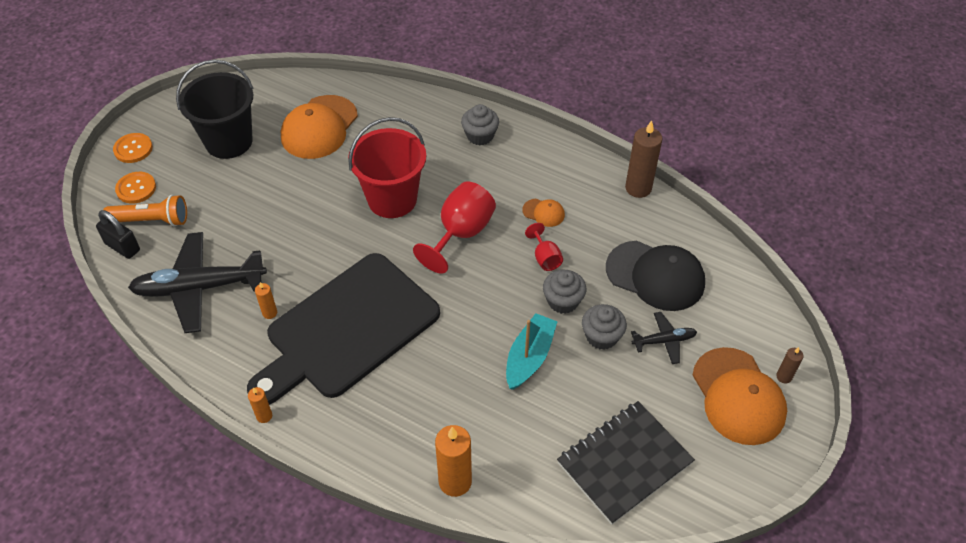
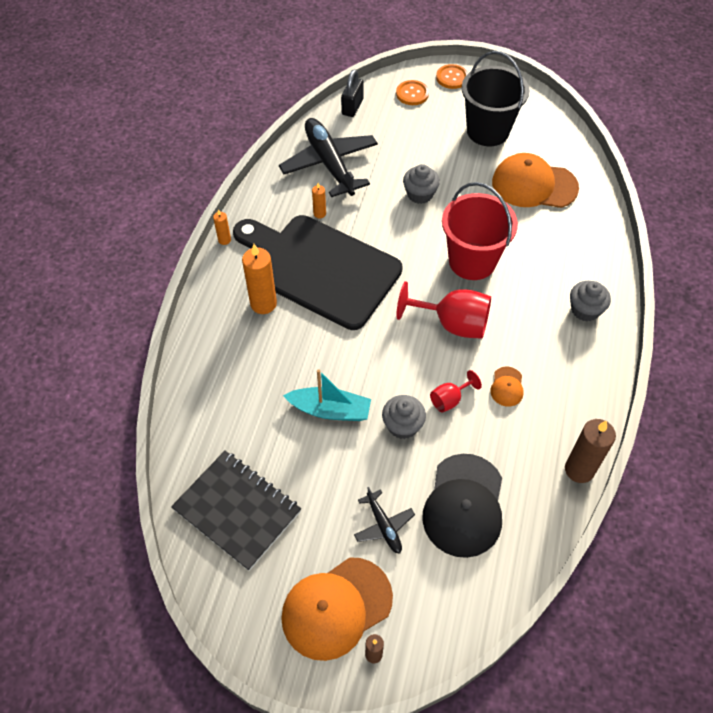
camera: 75 degrees right, 5 degrees up
(151, 220) = (384, 114): orange flashlight -> none
(455, 481) = (193, 381): orange candle -> orange candle (263, 303)
(601, 336) = (371, 467): grey cupcake -> grey cupcake (420, 194)

